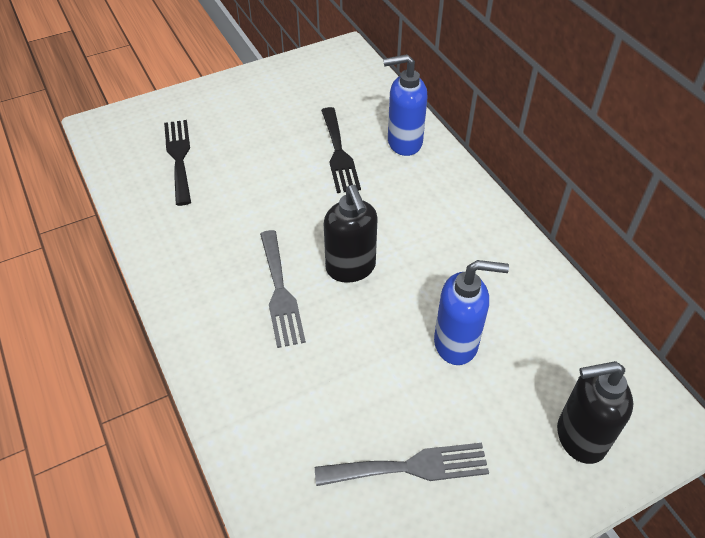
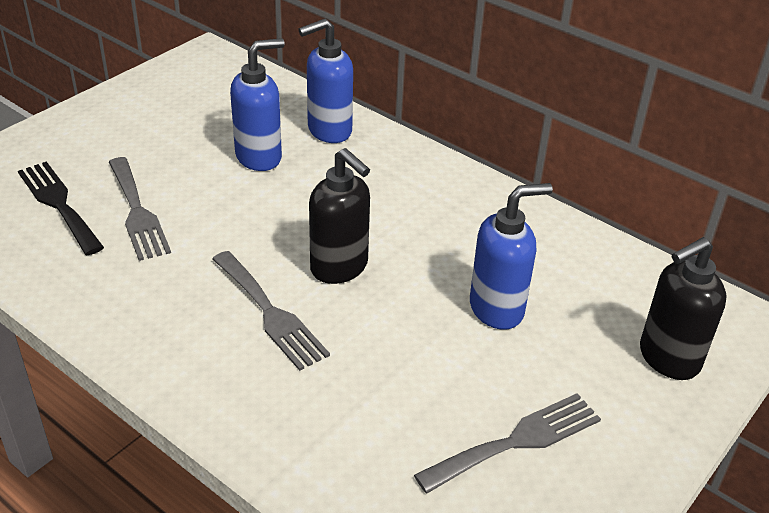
camera: 25 degrees left, 10 degrees down
(228, 178) = (137, 212): none -> grey fork
(339, 153) = (259, 157): black fork -> blue soap dispenser

